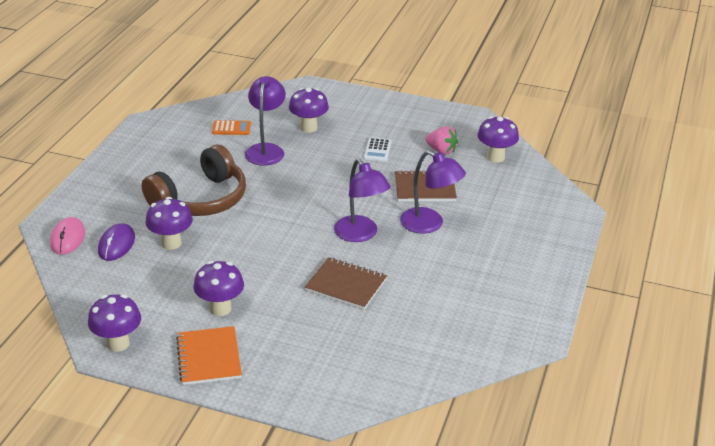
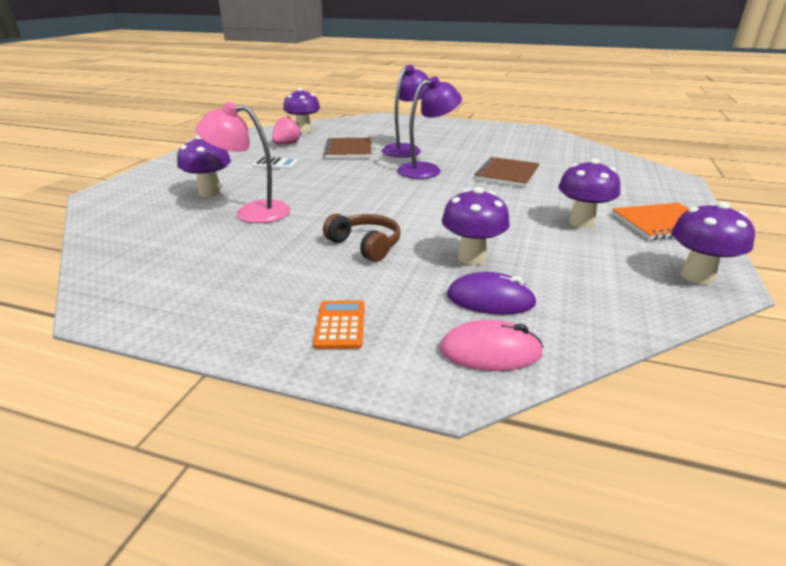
camera: 90 degrees left, 5 degrees down
(200, 199) = (365, 245): brown headphones -> brown headphones, size x0.53
(231, 128) = (181, 235): orange calculator -> orange calculator (340, 325)
(266, 150) = (252, 212): purple lamp -> pink lamp

